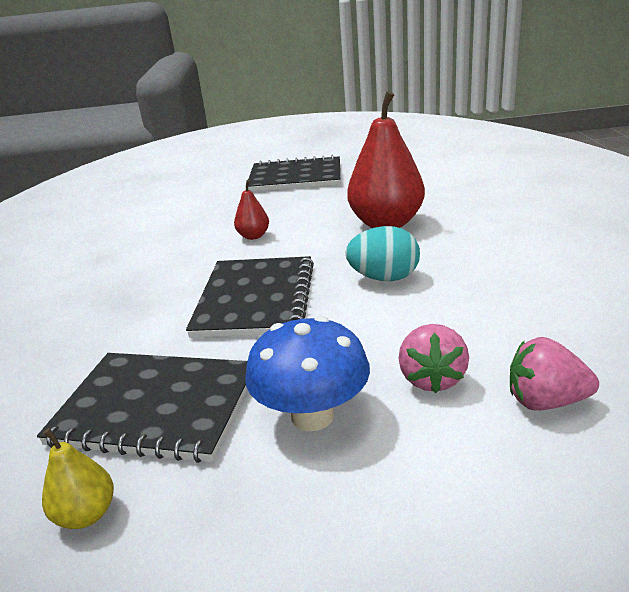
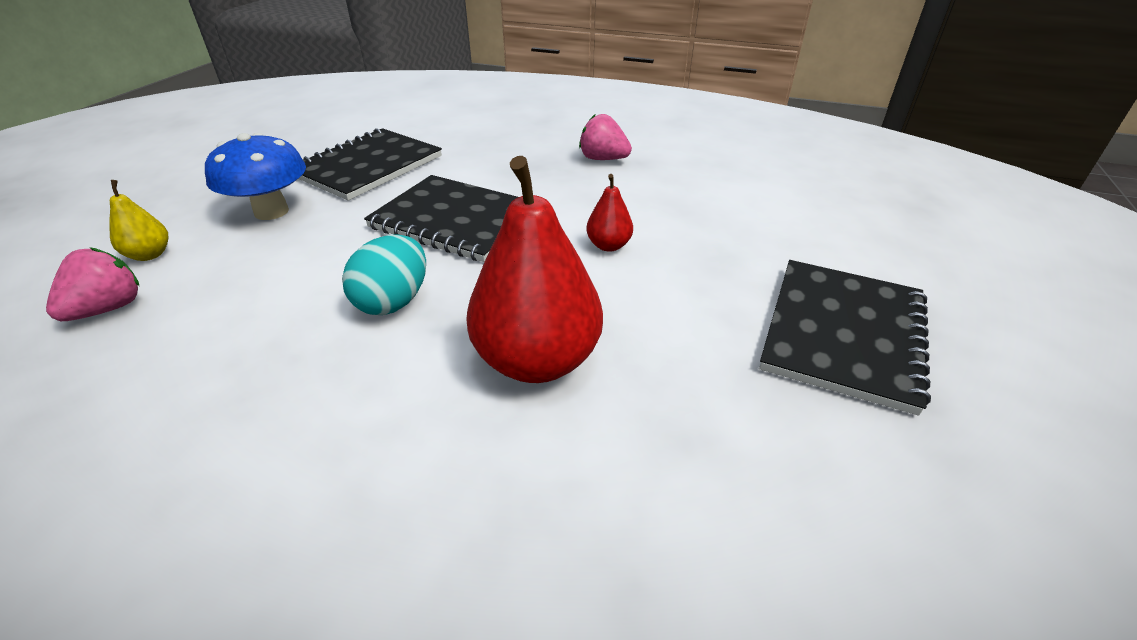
camera: 110 degrees right, 10 degrees up
(86, 514) = (312, 145): yellow pear -> yellow pear (149, 255)
(432, 379) = (219, 268): pink strawberry -> pink strawberry (603, 159)

